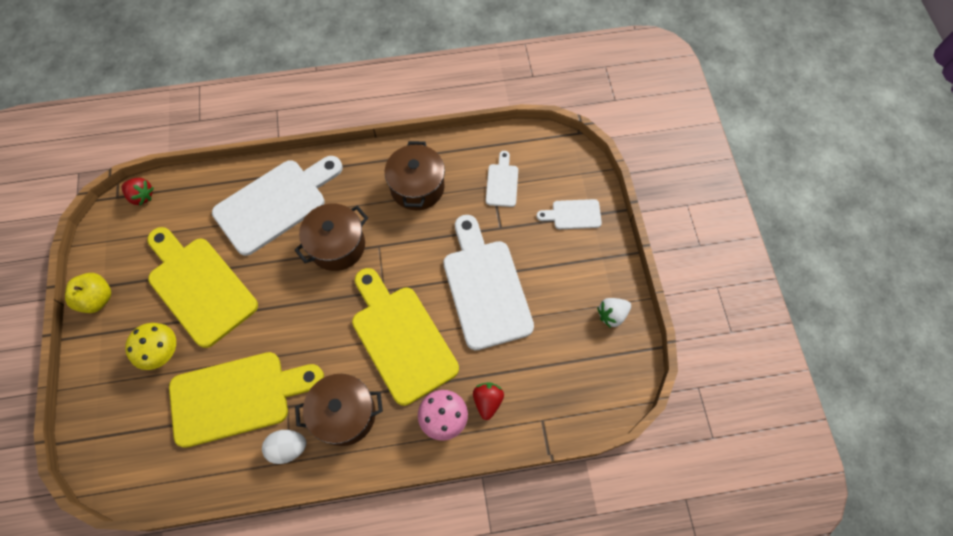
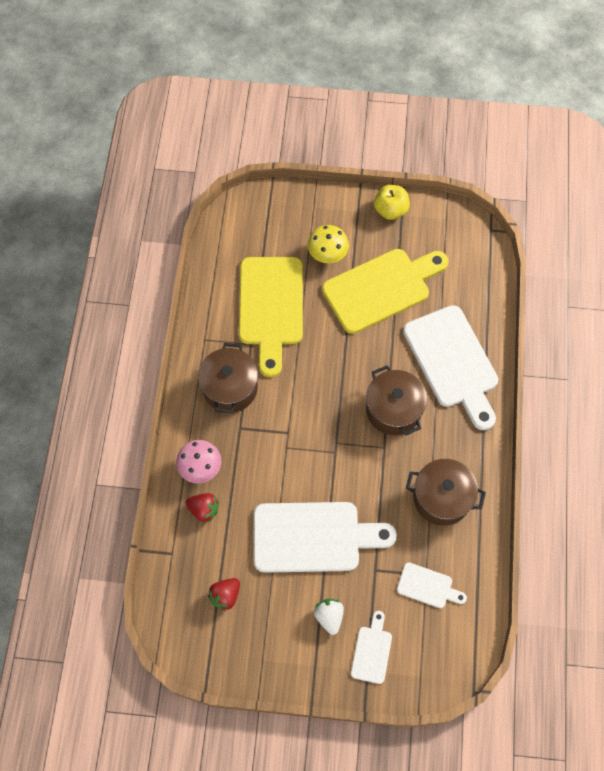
camera: 105 degrees right, 0 degrees up
(142, 196) = (487, 250): red strawberry -> red strawberry (225, 596)
(288, 448) = (216, 339): white egg -> none
(401, 338) = (284, 448): yellow cutting board -> none
(612, 315) = (251, 654): white strawberry -> white strawberry (329, 617)

